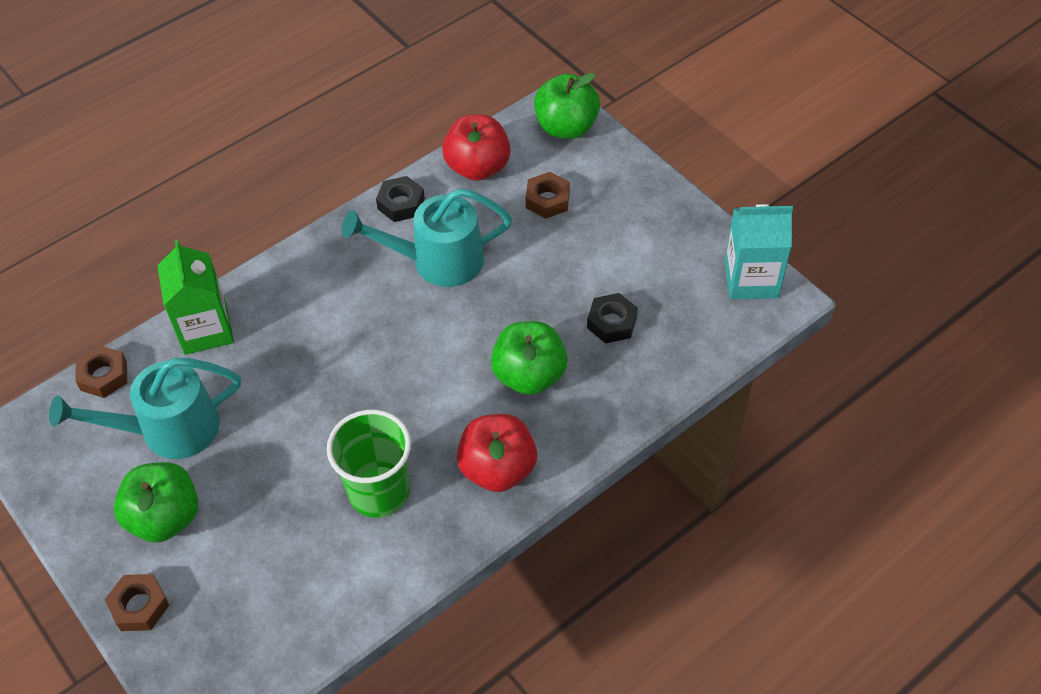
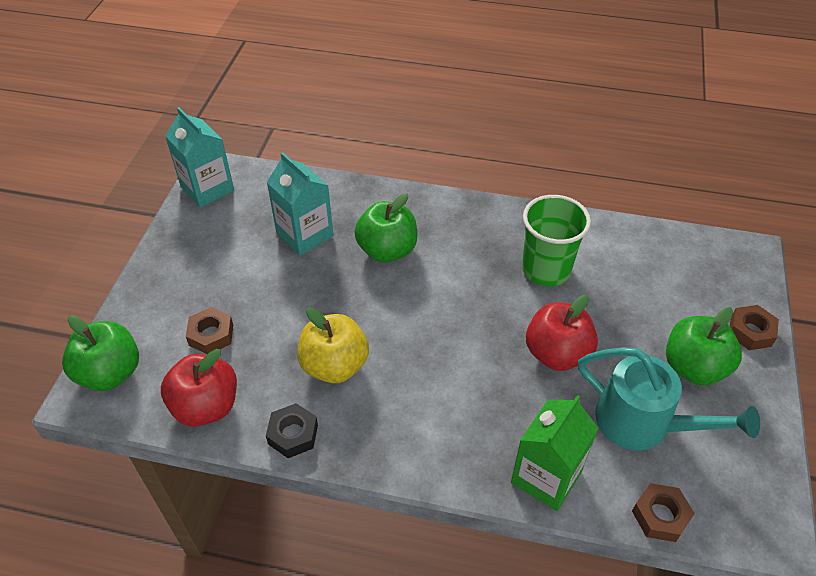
camera: 130 degrees left, 5 degrees down
(436, 261) = (334, 366): turquoise watering can -> yellow apple
(497, 469) = (469, 225): red apple -> red apple (557, 354)
(612, 323) = (304, 234): black nut -> turquoise carton

